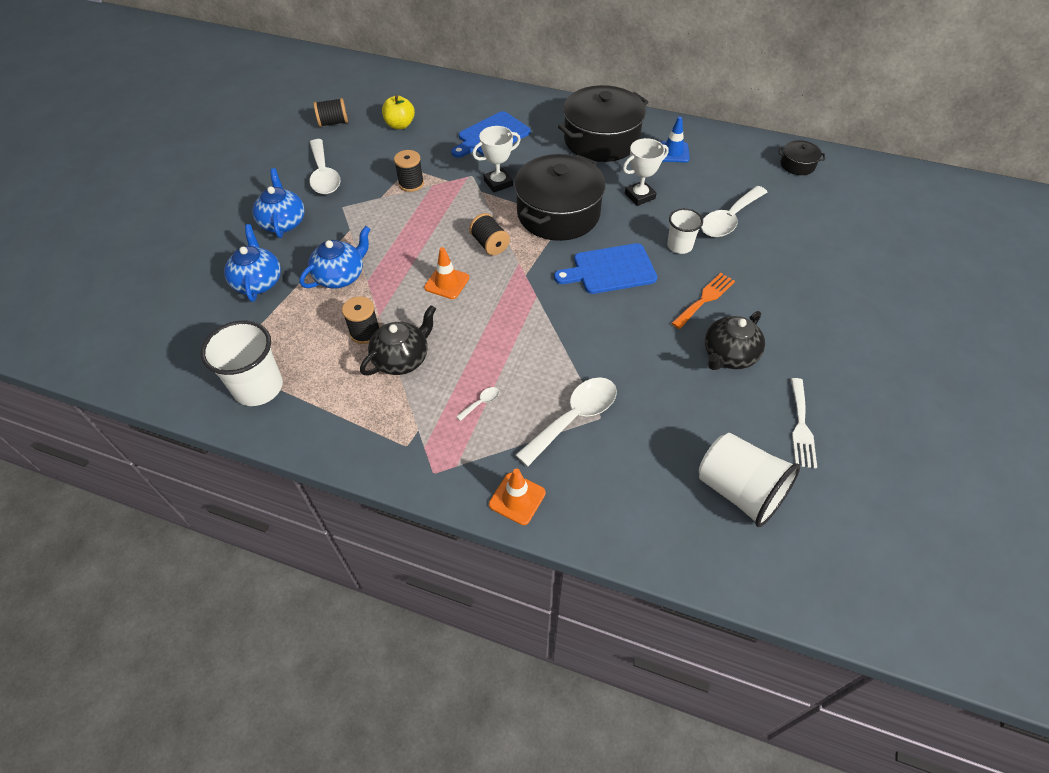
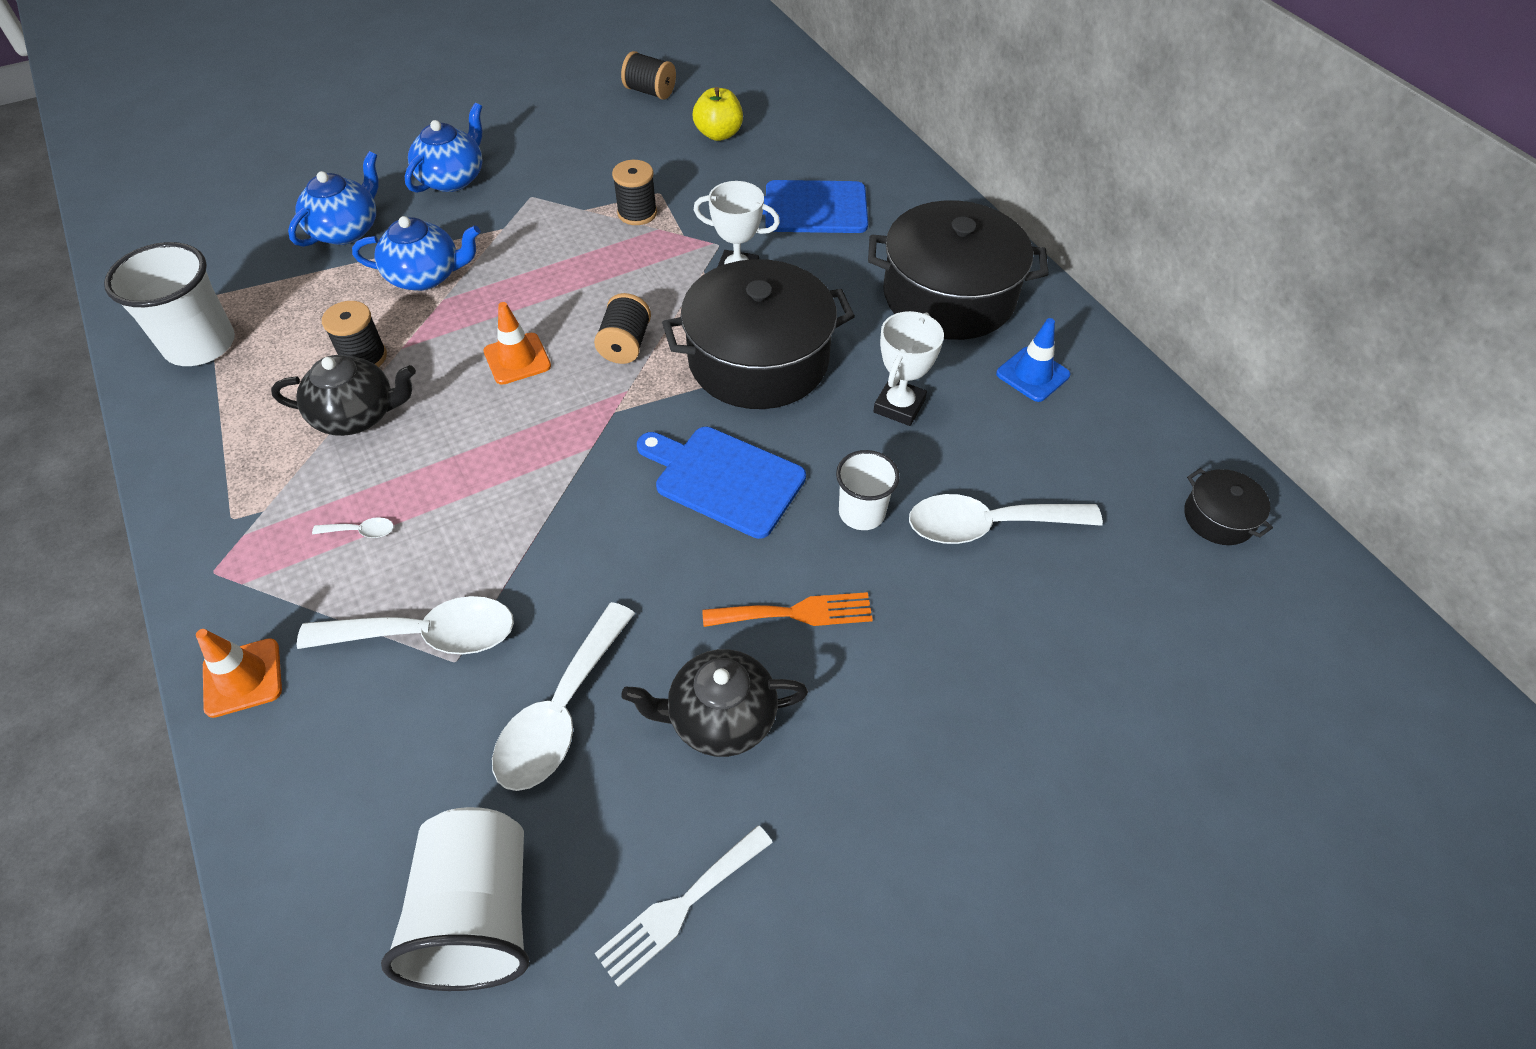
camera: 40 degrees right, 0 degrees up
(324, 175) = (560, 148): white spoon -> white spoon (561, 712)
(640, 196) = (899, 406): white trophy -> white trophy turned 75 degrees counterclockwise

